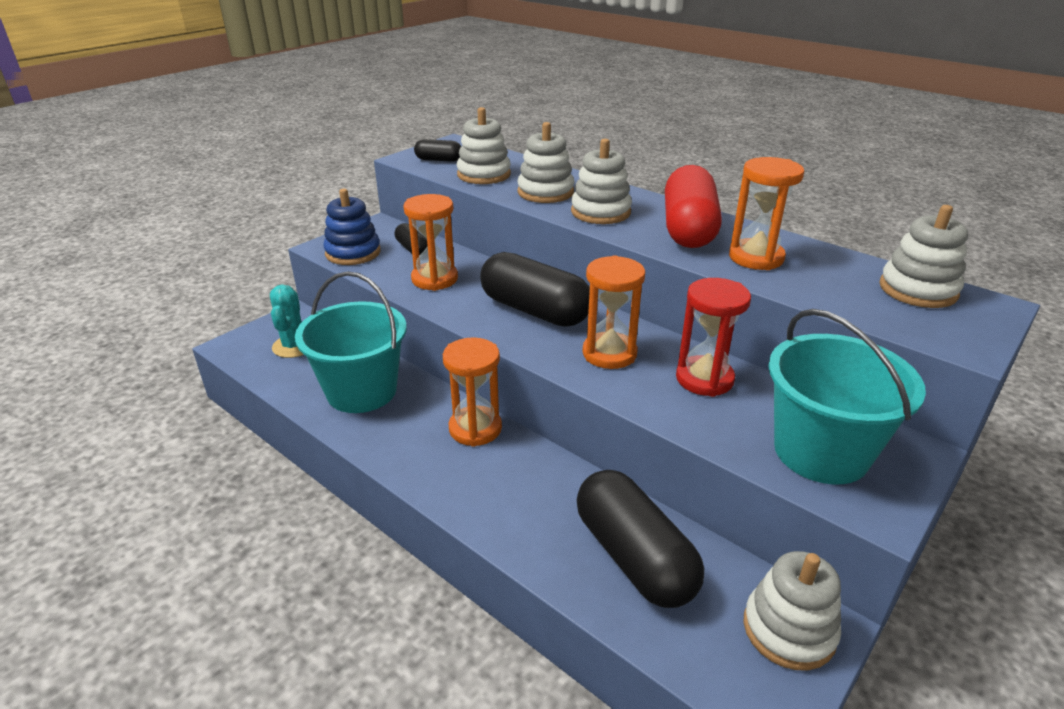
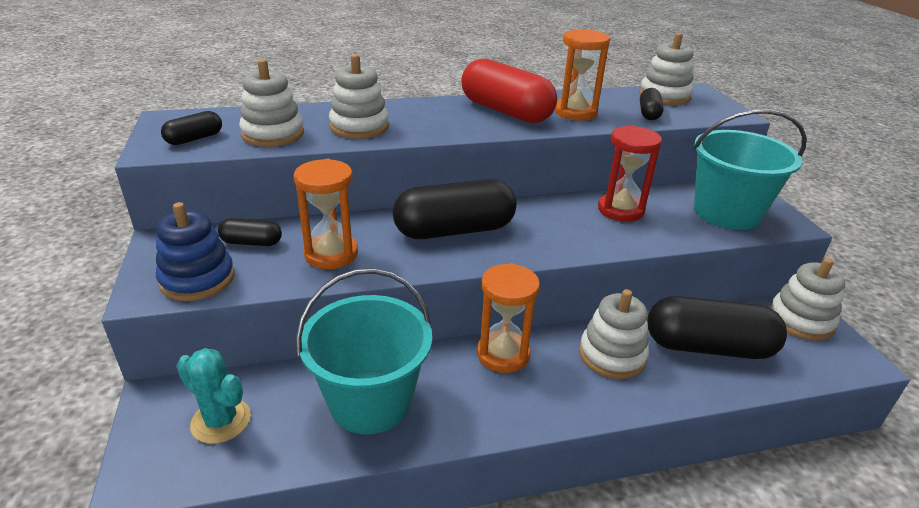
camera: 55 degrees left, 0 degrees up
(600, 212) = (432, 124): white stacking toy -> white stacking toy (612, 355)
(609, 353) = (553, 228): orange hourglass -> none
(840, 294) = (649, 113): none -> black capsule

